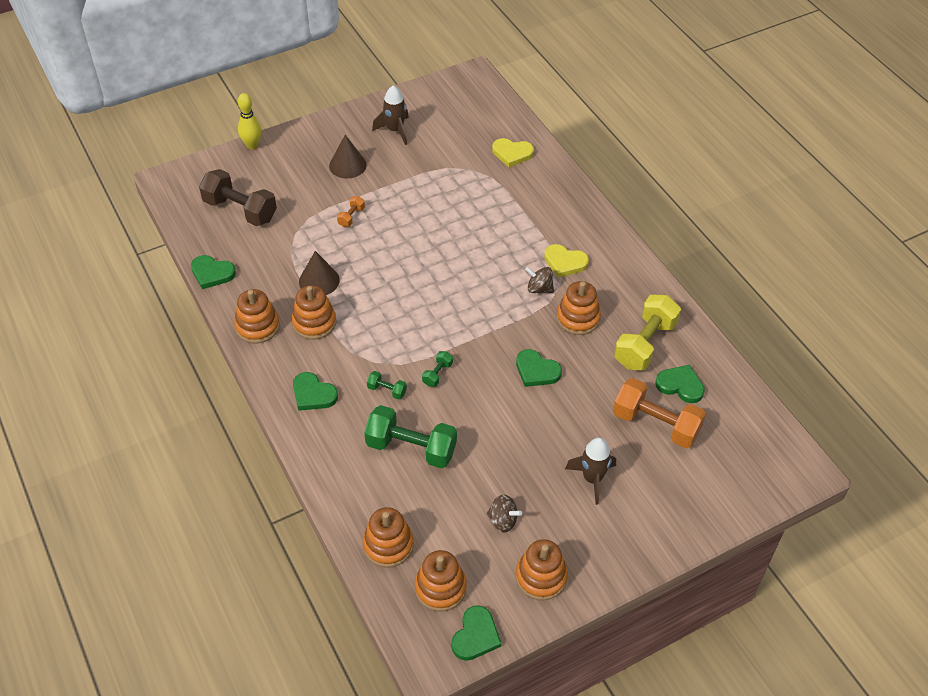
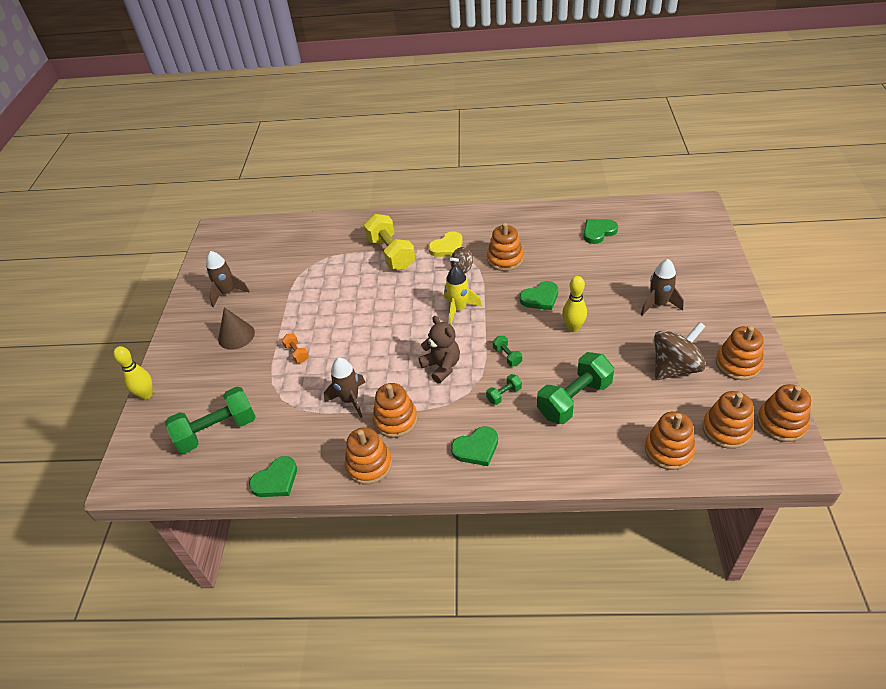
camera: 55 degrees left, 5 degrees down
(240, 210) = (217, 431): brown dumbbell -> green dumbbell
(319, 280) = (350, 400): brown cone -> brown rocket
(395, 329) = (442, 366): none -> brown teddy bear
(475, 636) = (781, 423): green heart -> orange stacking toy
(478, 310) = (458, 309): none -> yellow rocket
(503, 520) = (675, 367): brown spinning top -> brown spinning top, size x1.81
(509, 414) = (573, 328): none -> yellow bowling pin
(512, 153) = (317, 237): yellow heart -> none
(645, 344) = (551, 235): yellow dumbbell -> yellow dumbbell (391, 254)
(656, 424) = (625, 255): orange dumbbell -> none

